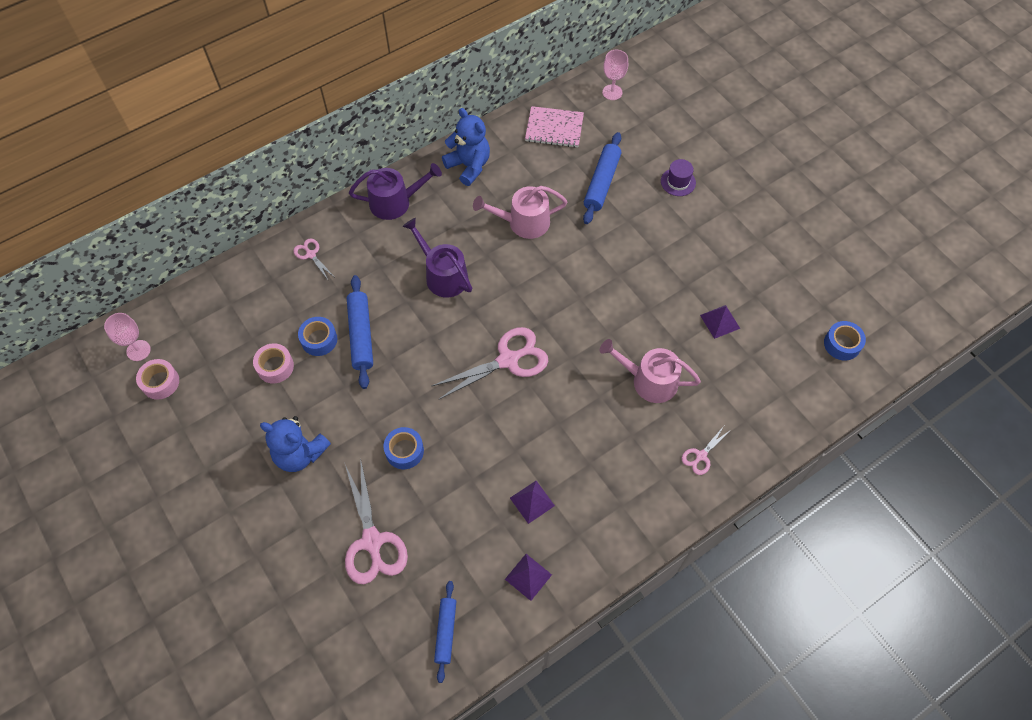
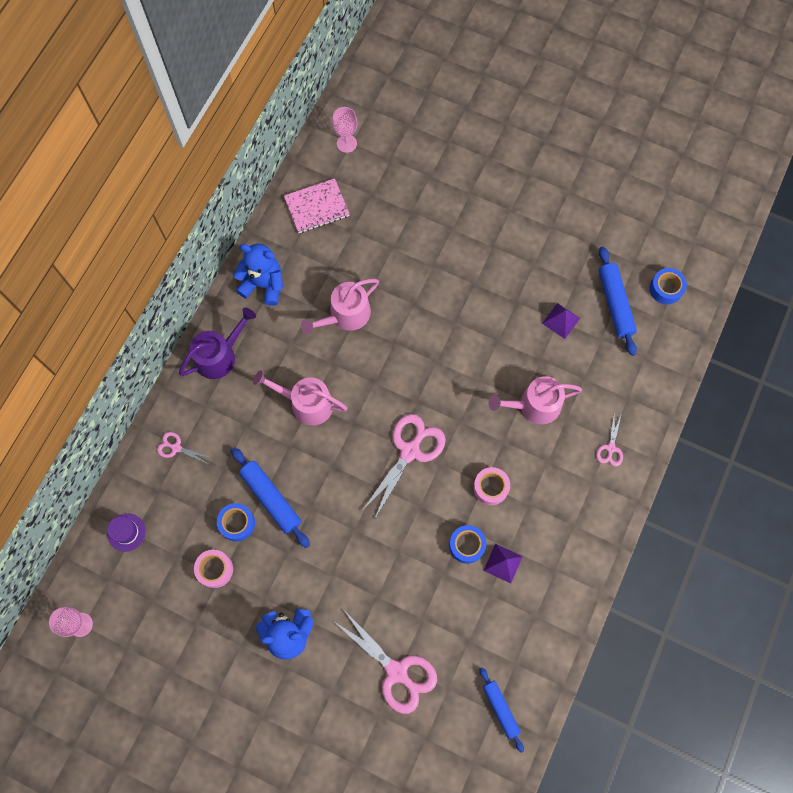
camera: 30 degrees left, 10 degrees up
(160, 382) = (122, 642): pink tape -> pink tape (490, 487)
(404, 451) = (374, 580): blue tape -> blue tape (467, 545)
(443, 275) = (306, 403): purple watering can -> pink watering can
(528, 577) = (536, 627): purple pyramid -> none
(602, 183) = (390, 240): blue rolling pin -> blue rolling pin (615, 303)
(678, 182) = (454, 206): purple hat -> purple hat (126, 532)

